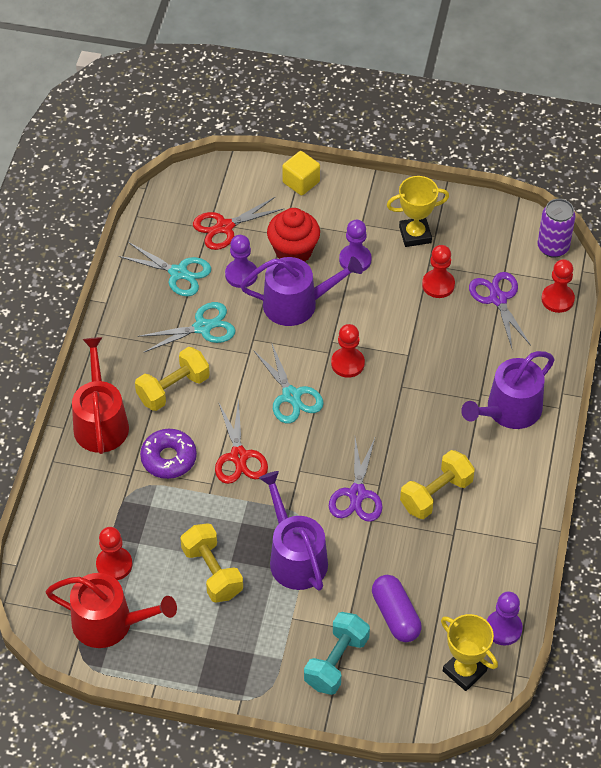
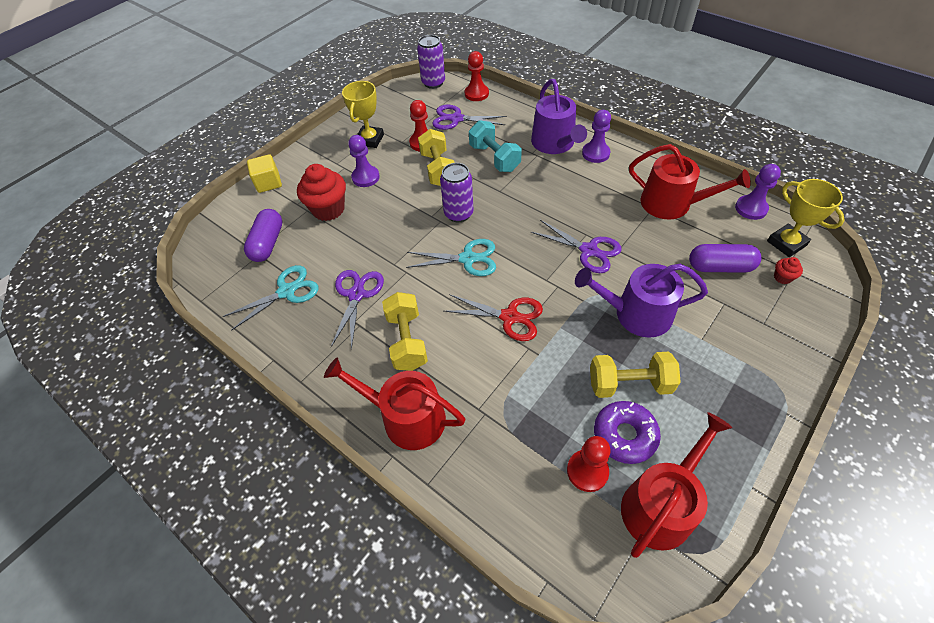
camera: 60 degrees left, 0 degrees up
(169, 458) = (482, 373): purple donut -> purple donut (624, 435)
(202, 327) = (356, 294): turquoise scissors -> purple scissors
(224, 227) = (268, 243): red scissors -> purple capsule
(241, 275) = (324, 249): purple pawn -> purple pawn (595, 153)
(297, 304) = (380, 224): purple watering can -> none
(336, 662) = (758, 323): turquoise dumbbell -> turquoise dumbbell (494, 158)
(347, 363) = (458, 214): red pawn -> purple can
(410, 674) = (782, 277): none -> red cupcake
(436, 494) = (611, 204): yellow dumbbell -> yellow dumbbell (438, 169)
(464, 671) = (786, 243): yellow trophy -> yellow trophy turned 75 degrees clockwise
(469, 552) = (672, 204): none -> red watering can

